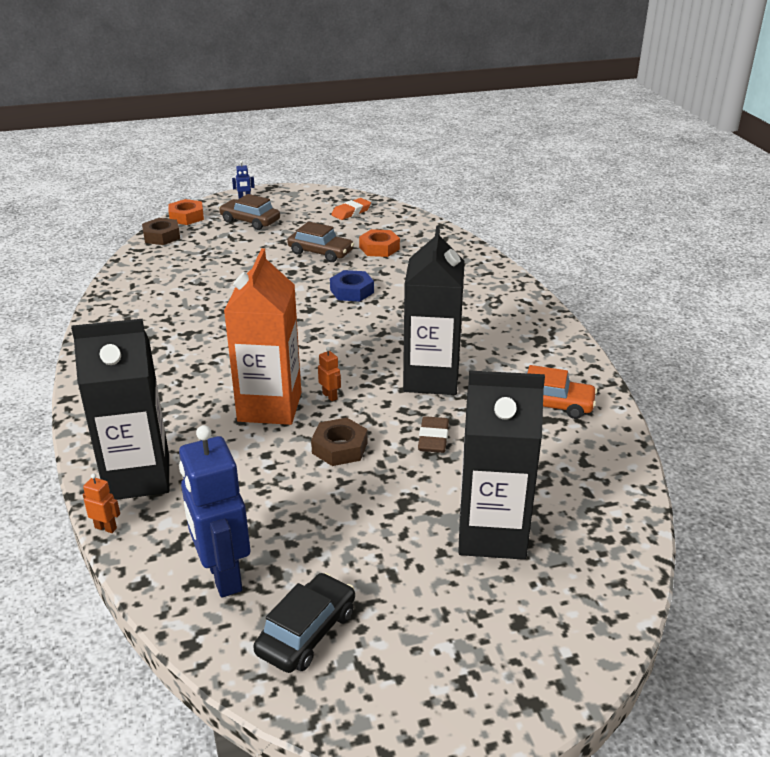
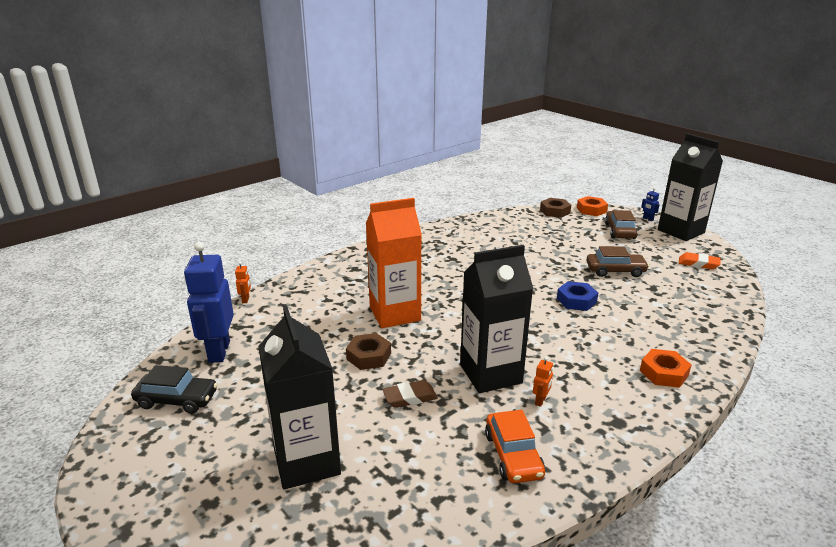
camera: 65 degrees right, 5 degrees down
(138, 477) = (294, 293): black carton -> black carton (681, 231)
(223, 576) = (218, 351): blue robot -> blue robot turned 45 degrees counterclockwise
(320, 252) = (615, 270): brown car -> brown car turned 90 degrees counterclockwise
(330, 396) = (427, 333): orange robot -> orange robot (540, 401)
(379, 248) = (659, 293): orange nut -> orange nut (664, 373)

